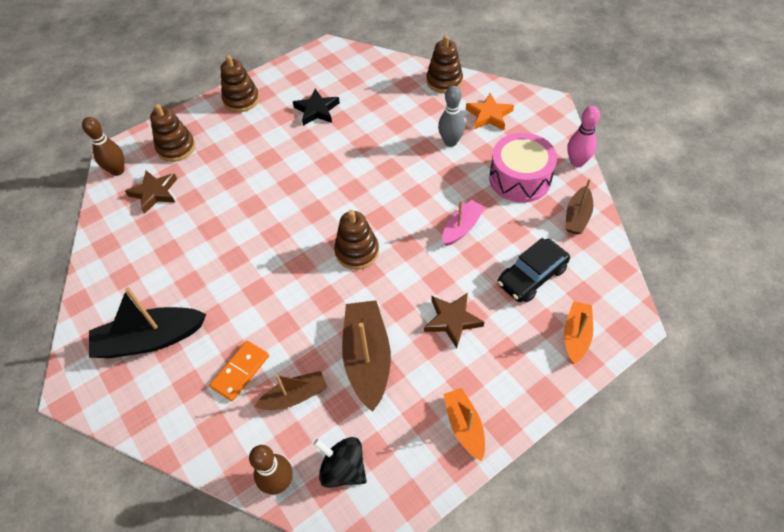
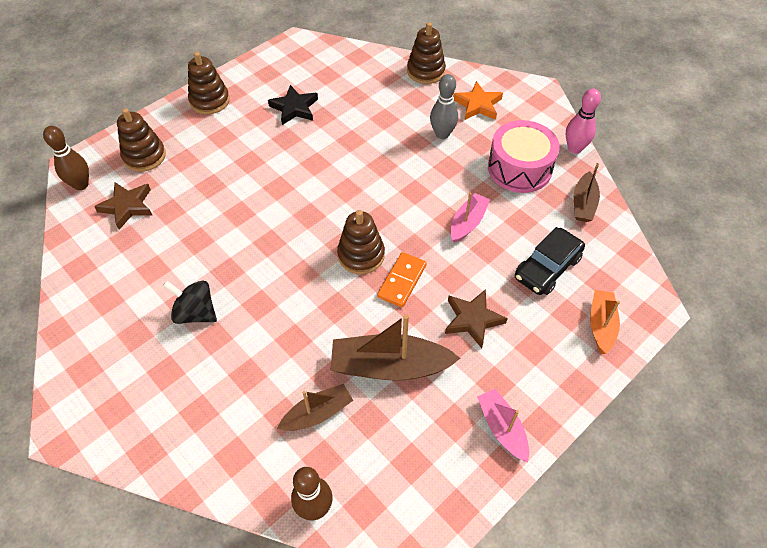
camera: 10 degrees left, 0 degrees up
(150, 339) = (147, 366): black boat -> none
(240, 371) = (253, 392): orange domino -> orange domino (402, 281)
(343, 469) = (382, 485): black spinning top -> black spinning top (195, 313)
(367, 358) = (389, 366): brown boat -> brown boat turned 75 degrees counterclockwise
(464, 426) = (502, 428): orange boat -> pink boat

